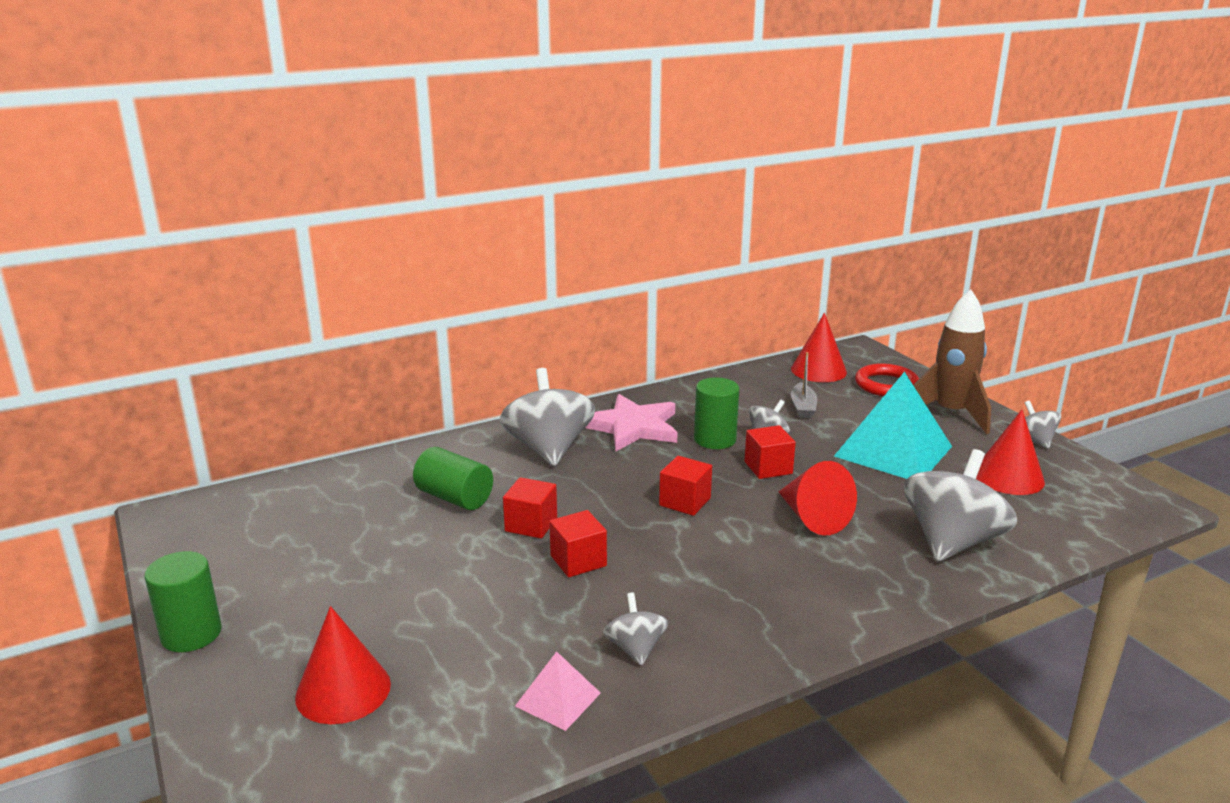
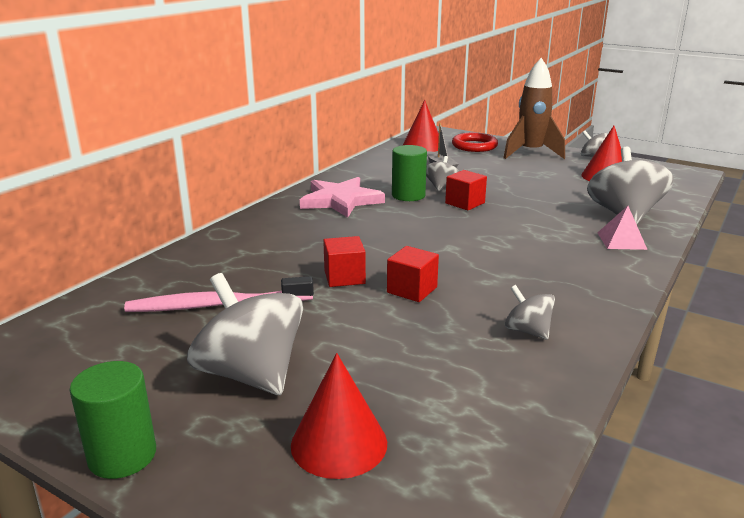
camera: 30 degrees left, 0 degrees up
(390, 518) = (217, 305): none -> pink toothbrush
(454, 498) = (257, 276): green cylinder -> none
(548, 449) = (294, 227): grey spinning top -> grey spinning top (251, 374)
(558, 699) = (520, 382): pink pyramid -> pink pyramid (621, 240)
(685, 502) = (437, 235): red cube -> none
(812, 518) = (530, 223): red cone -> none
(893, 451) = (526, 178): turquoise pyramid -> none

